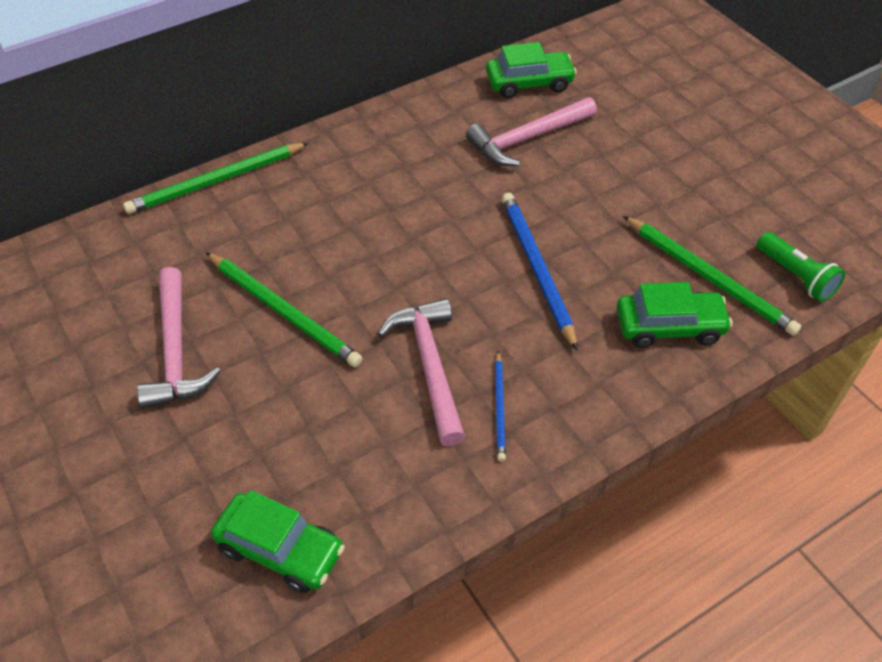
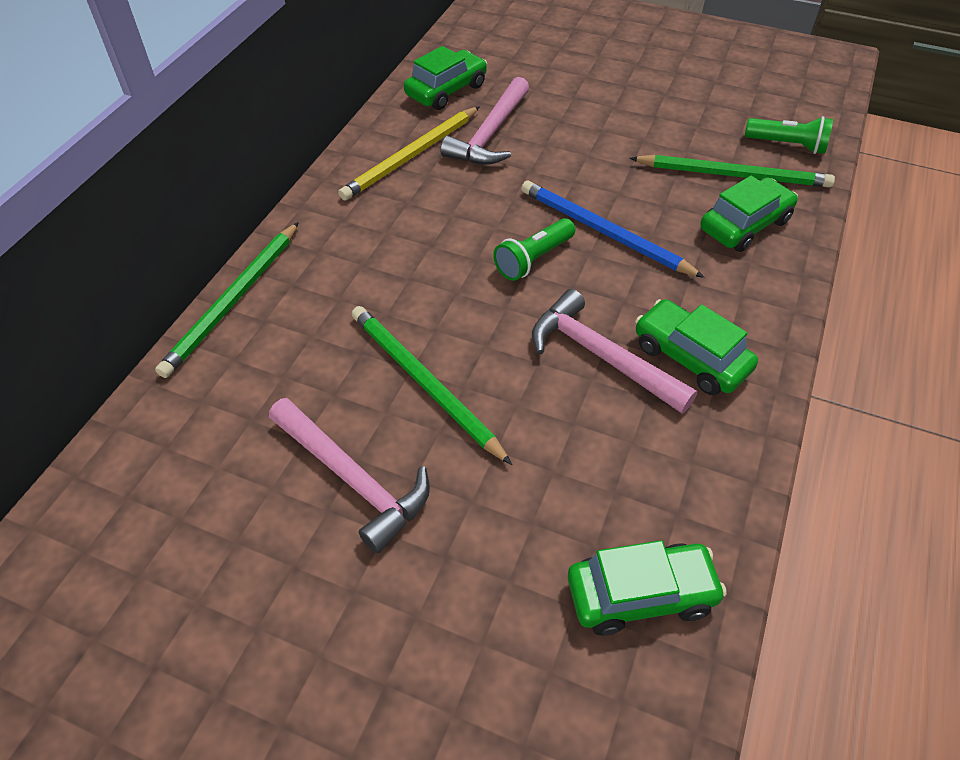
camera: 35 degrees left, 0 degrees up
(283, 312) = (424, 383): green pencil -> green pencil turned 135 degrees counterclockwise
(445, 128) = (411, 156): none -> yellow pencil
(456, 261) = (533, 259): none -> green flashlight
(499, 408) = (690, 357): blue pencil -> green car

